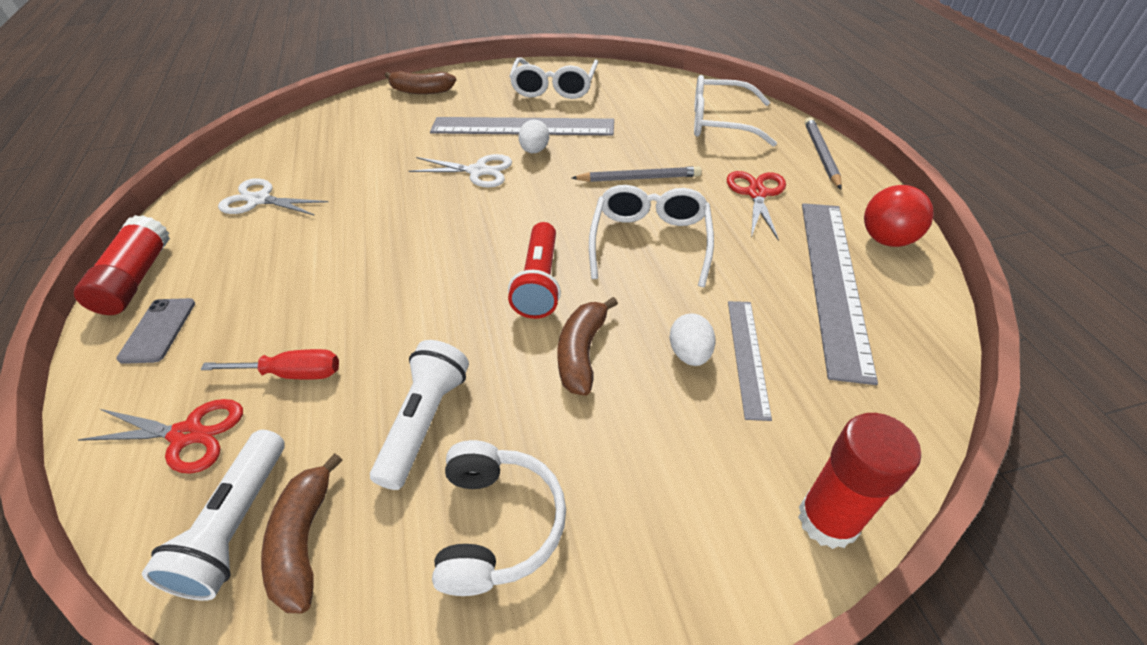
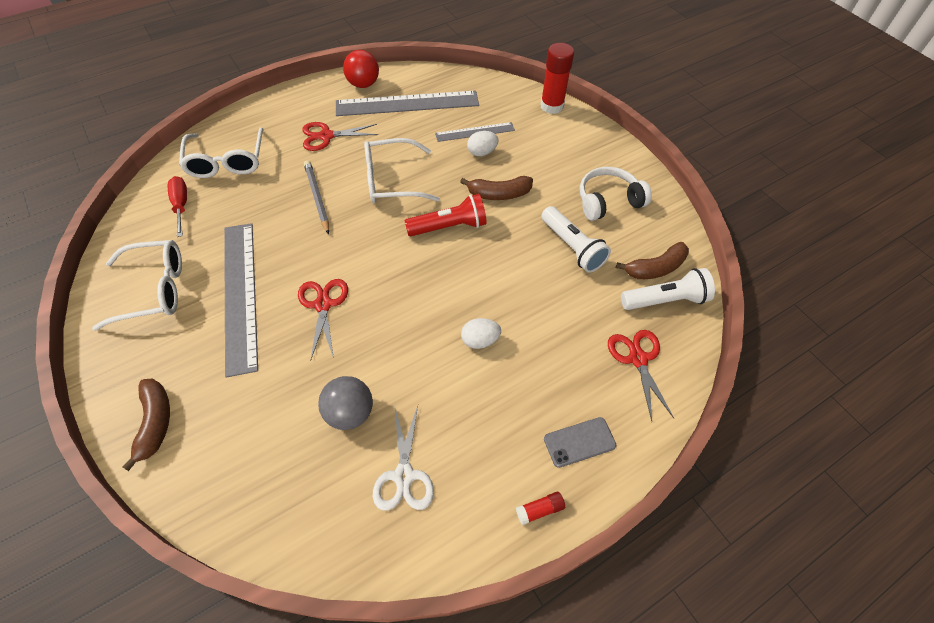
camera: 110 degrees left, 10 degrees up
(136, 279) = (539, 510): red glue stick -> red glue stick, size x0.47
(292, 374) = (574, 328): red screwdriver -> red screwdriver (181, 205)
(346, 177) = (350, 413): none -> grey ball
(425, 421) = (572, 247): white flashlight -> white flashlight turned 120 degrees counterclockwise
(478, 171) = (323, 305): white scissors -> red scissors
(534, 150) = (283, 273): white egg -> white egg (480, 340)
(821, 154) = (271, 108): grey pencil -> none

